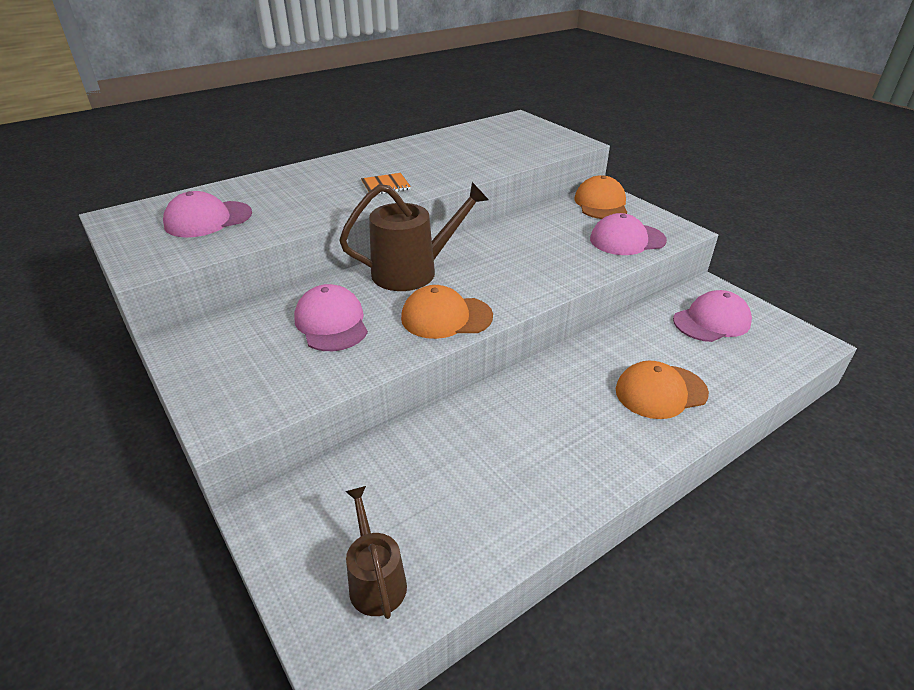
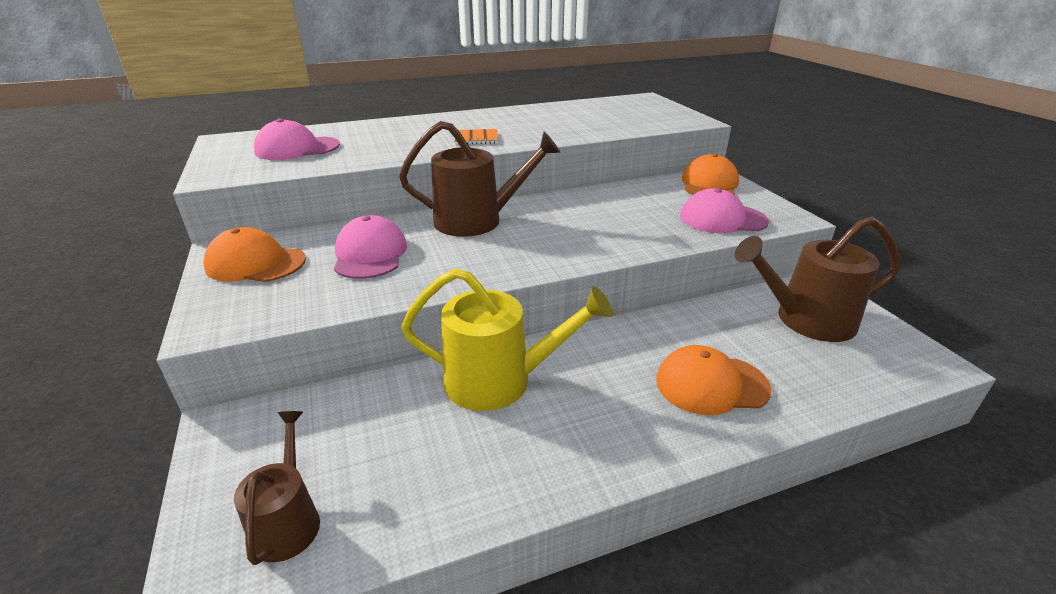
camera: 15 degrees right, 5 degrees down
(446, 317) = (485, 264): orange cap -> orange cap (255, 263)
(490, 422) = (499, 381): none -> yellow watering can
(711, 321) = (806, 320): pink cap -> brown watering can

